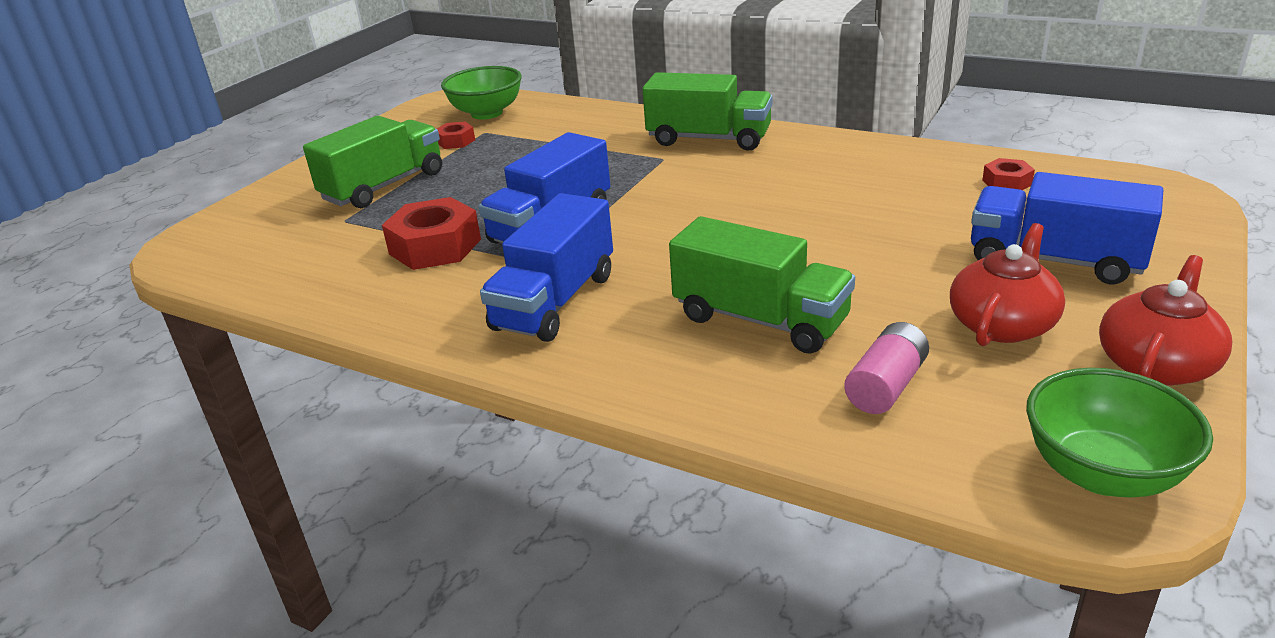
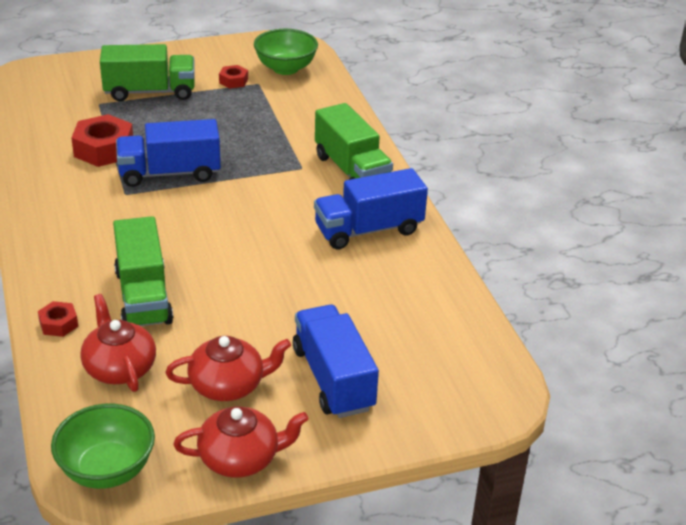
camera: 40 degrees right, 5 degrees up
(555, 302) = (90, 220): blue truck -> blue truck (368, 230)
(886, 386) = (119, 367): pink battery -> red teapot
(1007, 182) = (430, 320): red nut -> red nut (58, 324)

